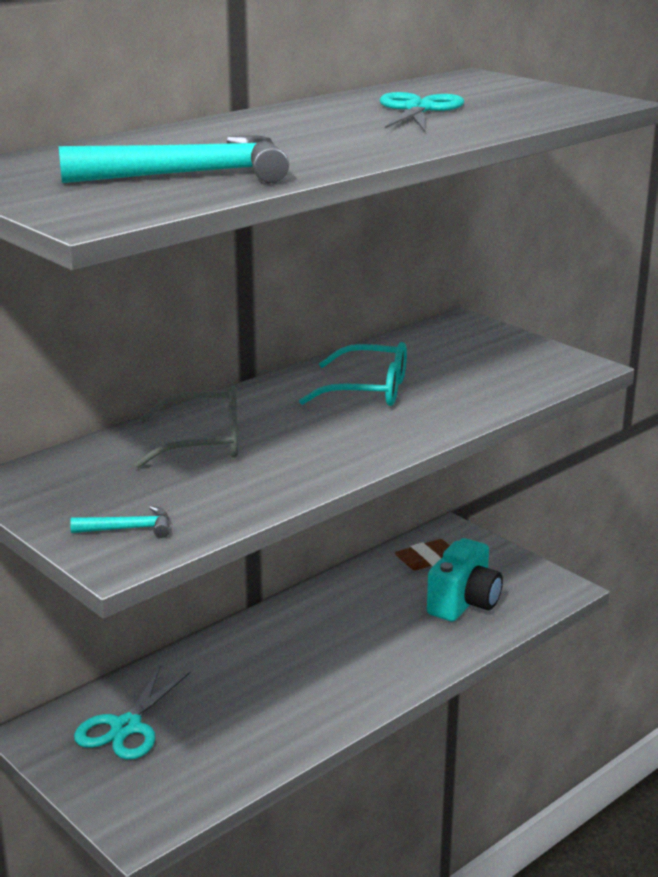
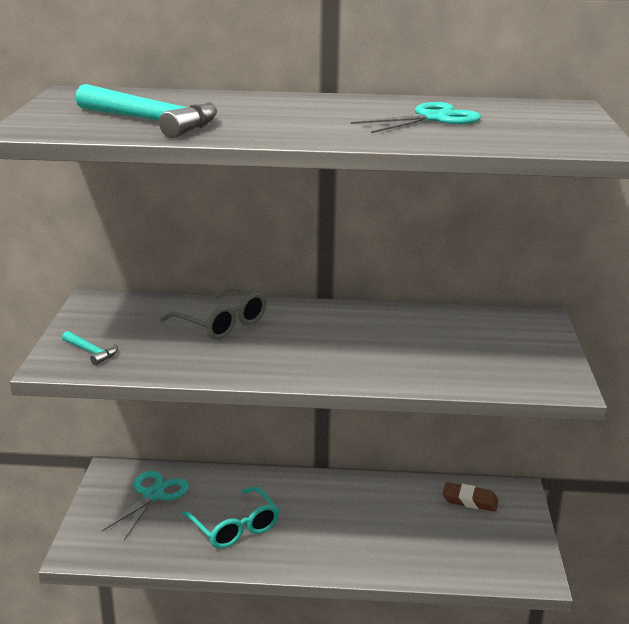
camera: 45 degrees right, 0 degrees up
(126, 727) = (153, 495): turquoise scissors -> turquoise scissors turned 135 degrees clockwise
(368, 390) = (377, 336): turquoise glasses -> turquoise glasses (235, 527)
(464, 603) = (447, 543): turquoise camera -> none

